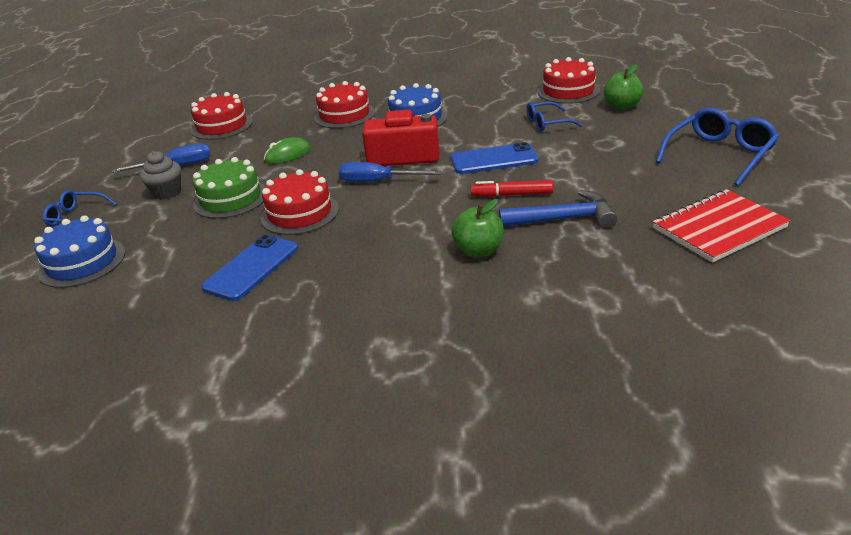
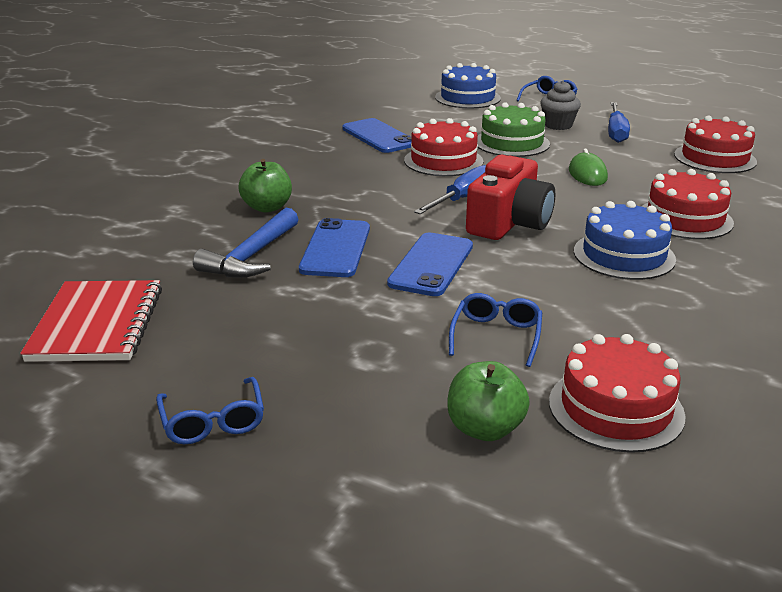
camera: 115 degrees right, 5 degrees down
(512, 195) = (336, 249): red marker -> blue phone
(719, 154) = (213, 422): blue glasses -> blue glasses, size x0.60

